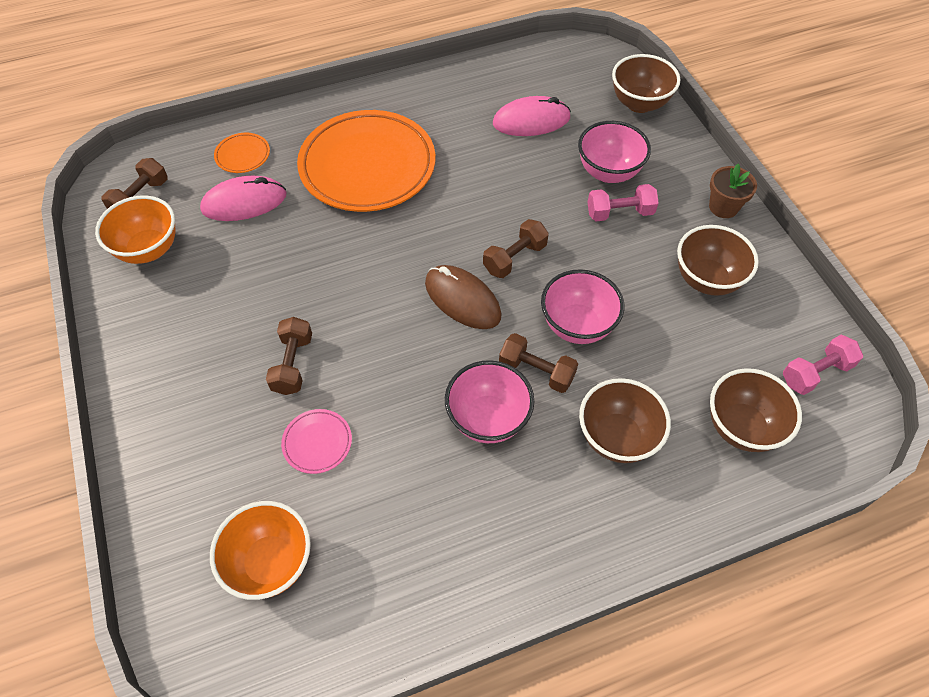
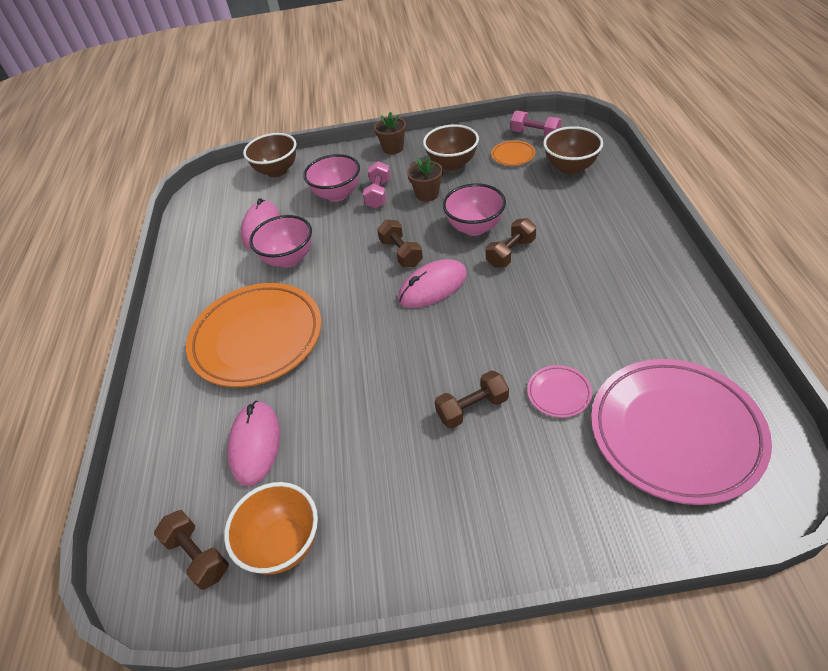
camera: 70 degrees left, 10 degrees down
(243, 155) = (186, 444): orange plate -> orange plate (513, 155)
(271, 562) = (675, 432): orange bowl -> pink plate
(293, 364) = (472, 408): brown dumbbell -> brown dumbbell turned 45 degrees counterclockwise
(462, 299) = (433, 287): brown mouse -> pink mouse
(488, 419) = (549, 283): pink bowl -> pink bowl (288, 259)
(617, 437) = (572, 220): brown bowl -> none
(632, 263) = (427, 194): none -> brown flower pot
(815, 373) = (535, 134): pink dumbbell -> pink dumbbell turned 45 degrees counterclockwise

